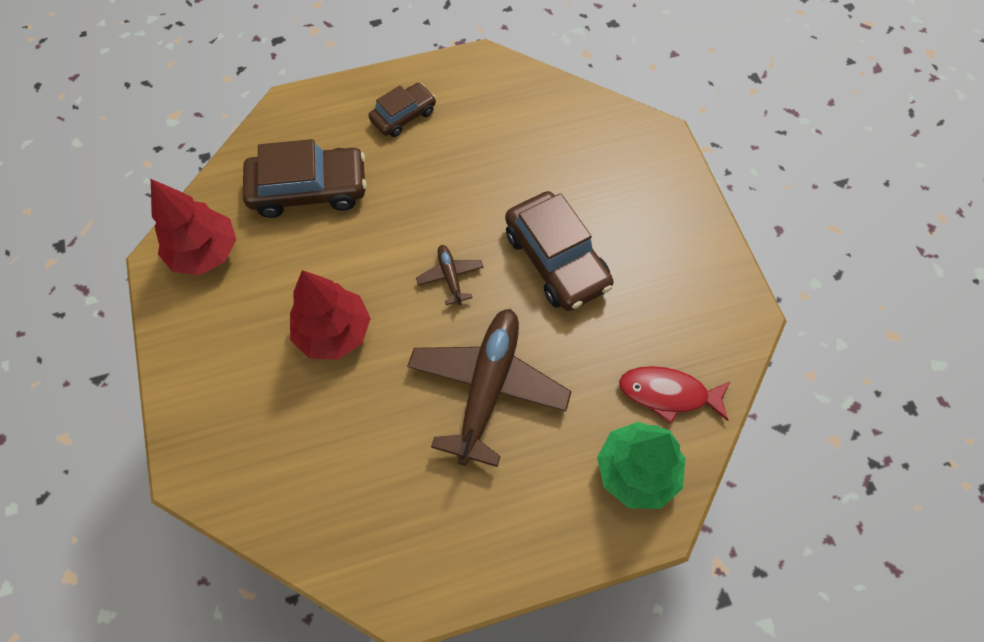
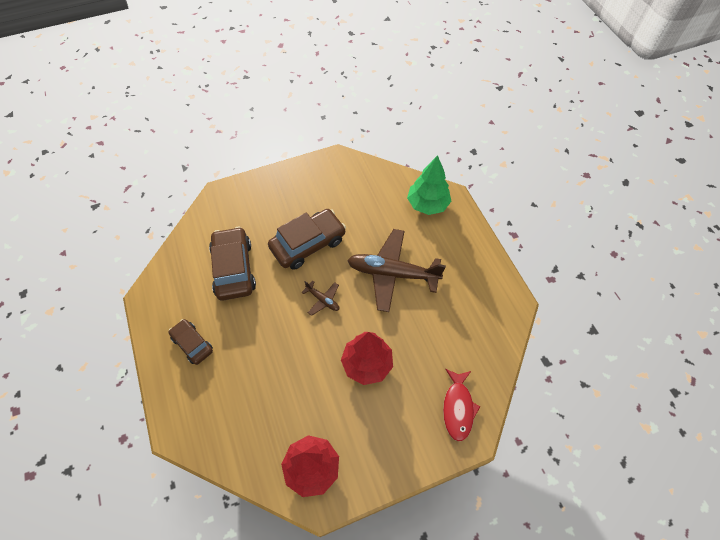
camera: 95 degrees left, 5 degrees down
(309, 190) = (256, 401): brown car -> brown car (234, 269)
(450, 277) = (323, 300): brown plane -> brown plane turned 120 degrees counterclockwise
(668, 393) = (384, 191): red fish -> red fish (458, 408)

